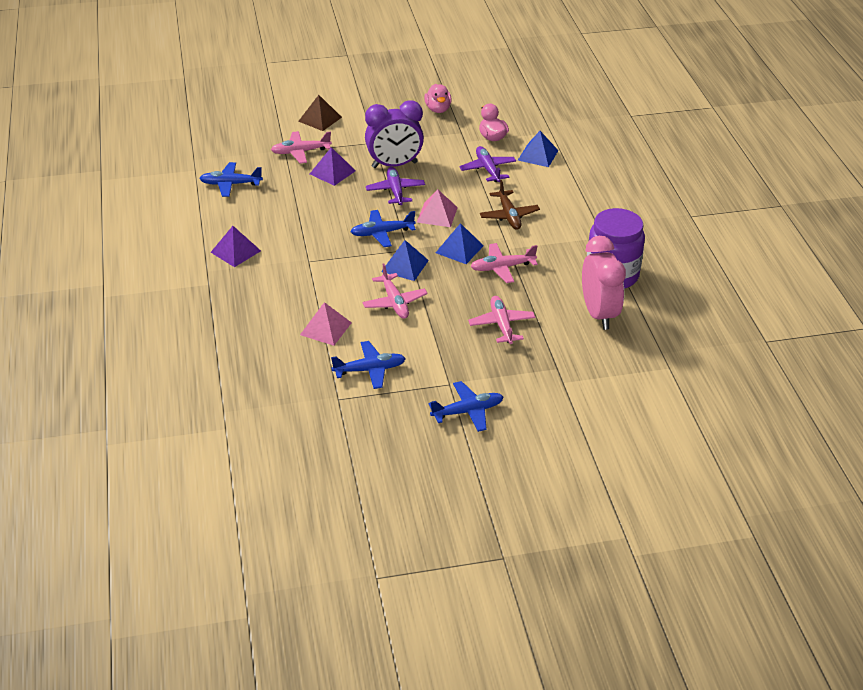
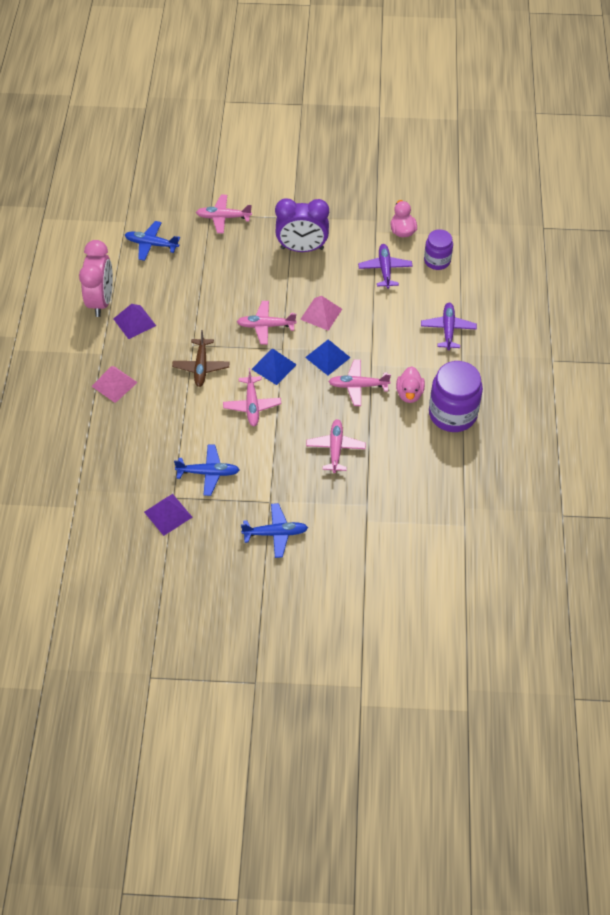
camera: 15 degrees right, 15 degrees up
(320, 119) = (252, 180): brown pyramid -> none
(326, 328) = (185, 421): pink pyramid -> pink pyramid (114, 384)
(332, 172) = (244, 246): purple pyramid -> purple pyramid (168, 514)
(382, 233) = (265, 326): blue plane -> pink plane
(395, 191) = (293, 279): purple plane -> purple plane (448, 329)
(438, 109) = (364, 187): pink duck -> pink duck (409, 393)
(509, 216) = (385, 328): brown plane -> brown plane (201, 367)
(538, 155) = (437, 261): blue pyramid -> purple jar
(599, 314) = (424, 454): pink clock -> pink clock (101, 301)

